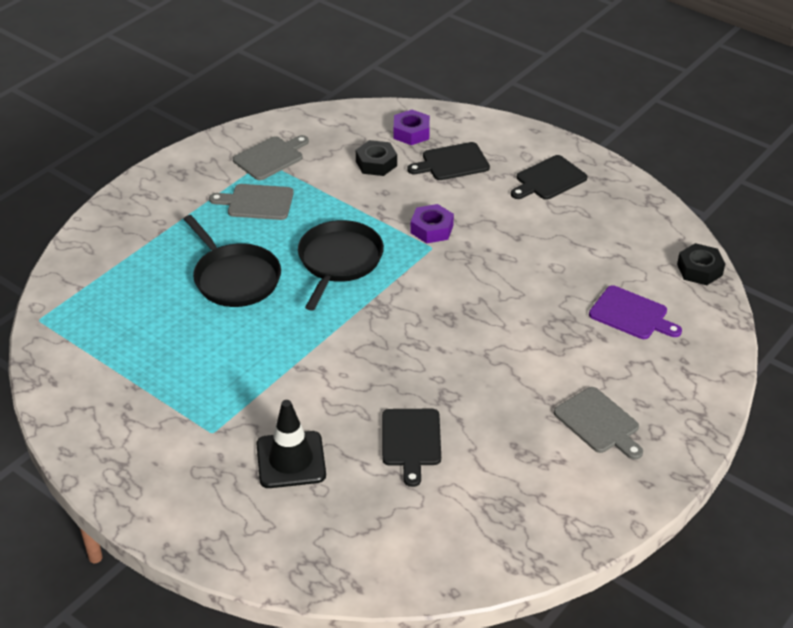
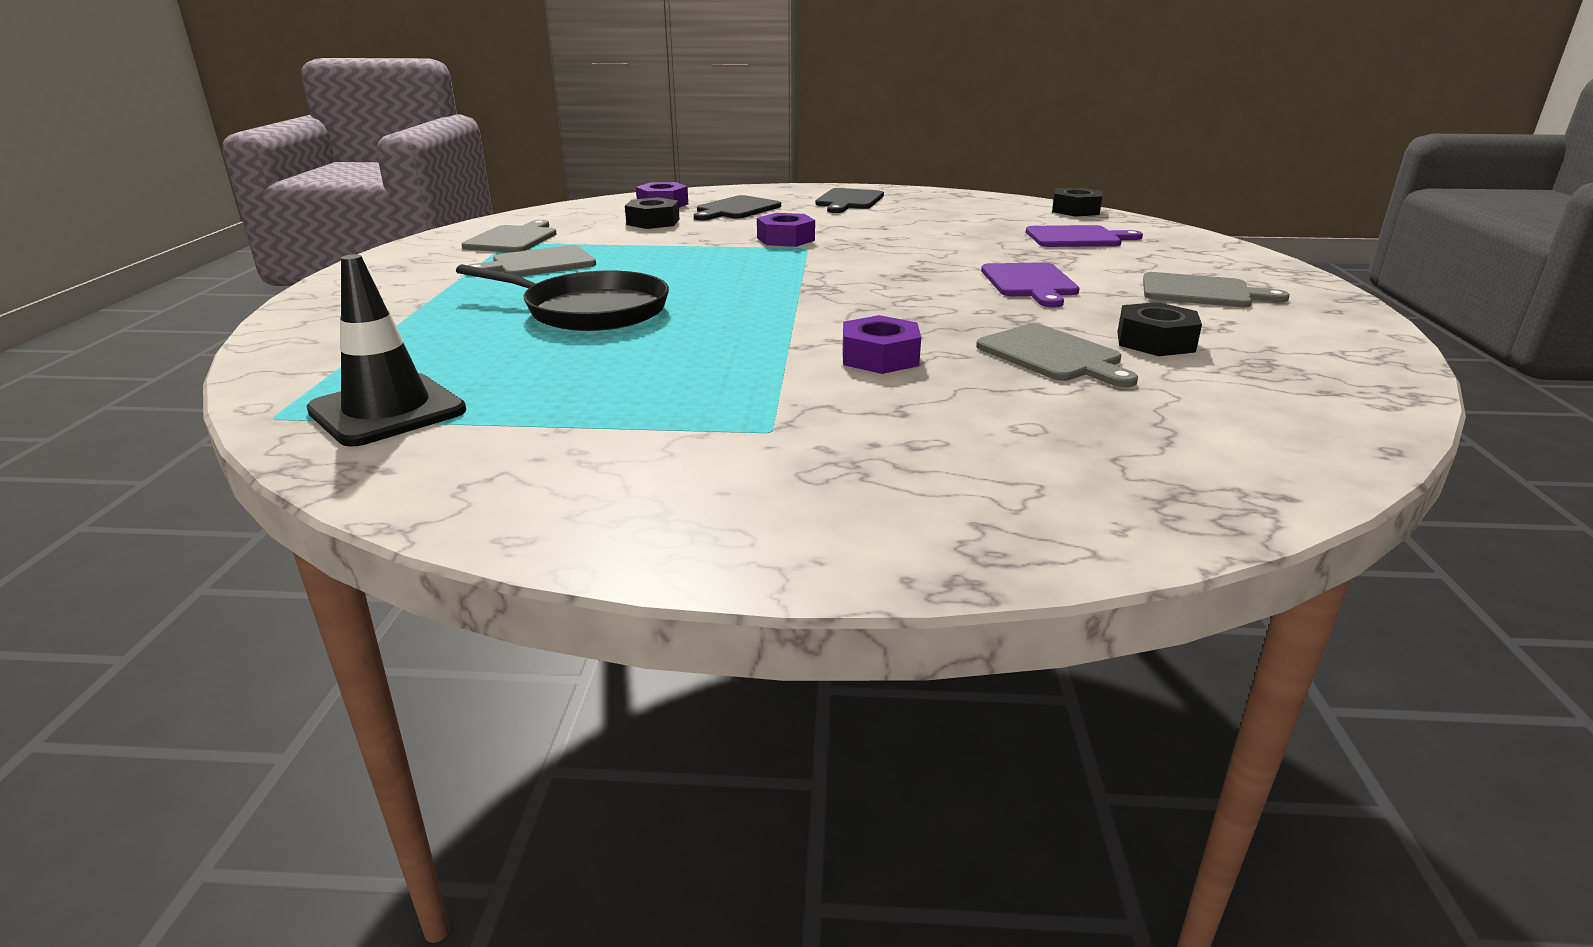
camera: 35 degrees left, 15 degrees down
(291, 460) = (937, 416): black traffic cone -> black traffic cone (387, 411)
(324, 398) = (880, 357): none -> purple nut
(339, 261) = (713, 273): black pan -> none
(411, 441) = (1053, 355): black cutting board -> grey cutting board
(484, 457) = (1155, 341): none -> black nut
(508, 360) = (1030, 283): none -> purple cutting board

